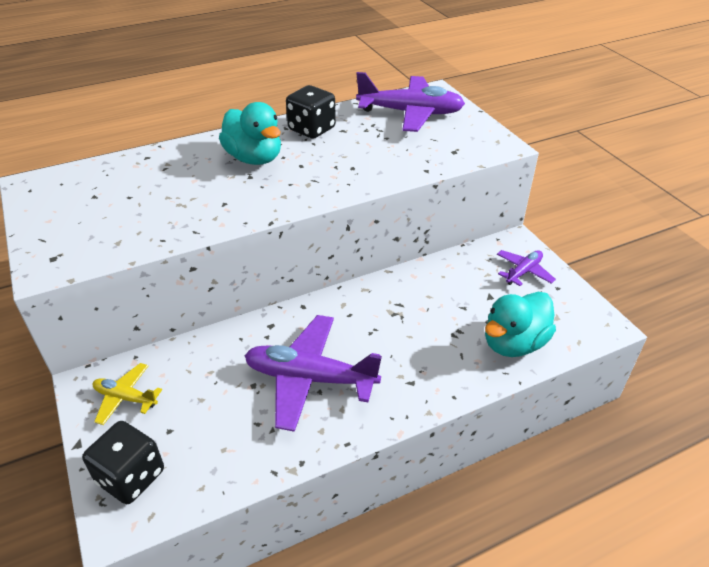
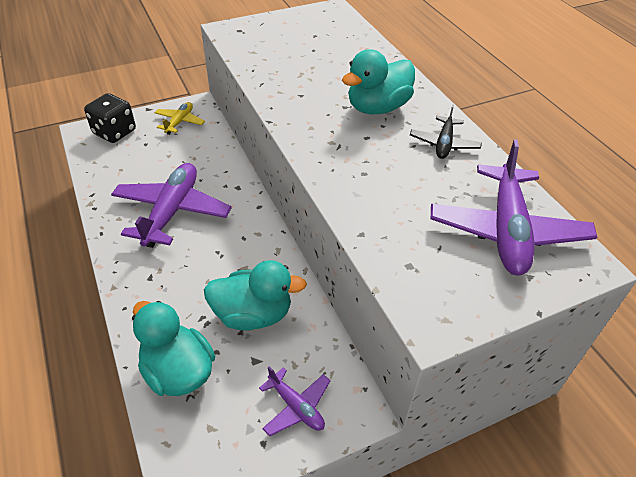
camera: 90 degrees right, 5 degrees up
(311, 129) = (444, 144): black dice -> black plane
(444, 300) = (253, 314): none -> turquoise duck

